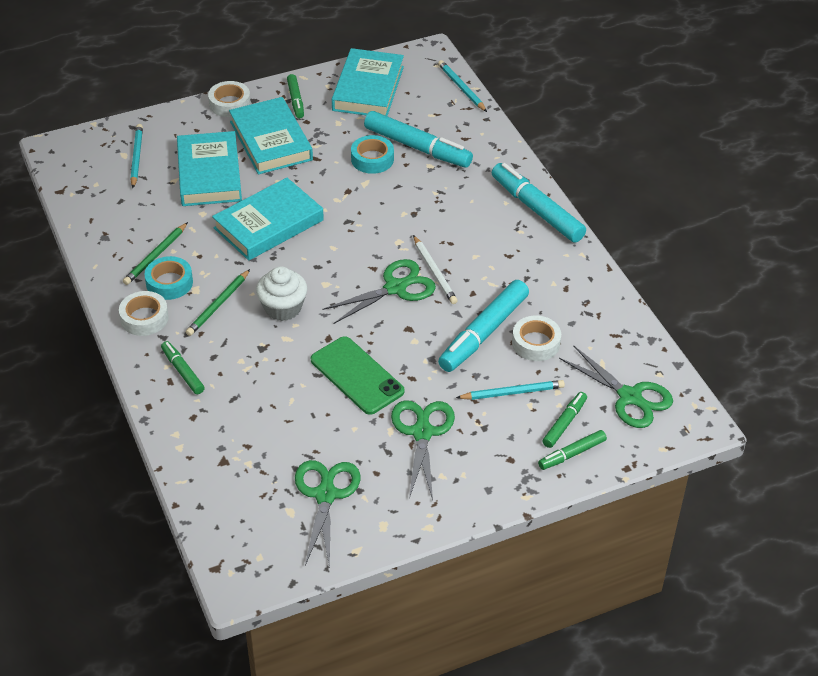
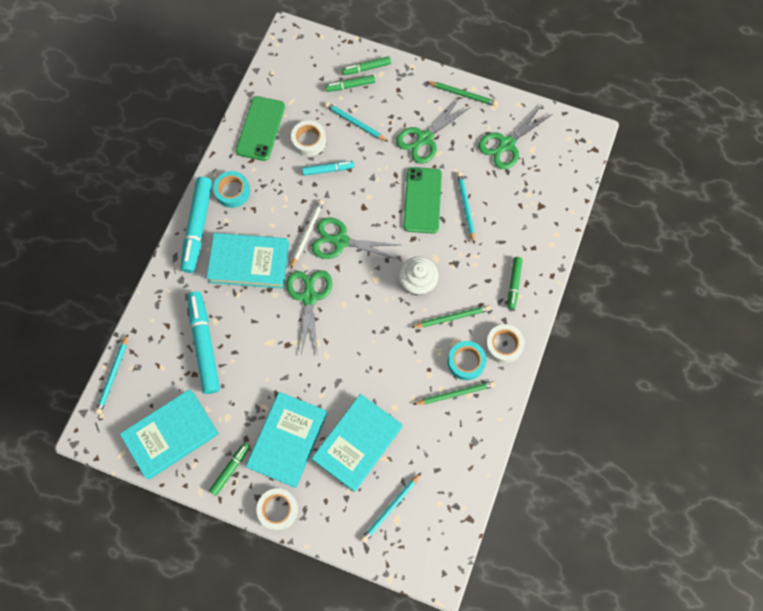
camera: 135 degrees left, 25 degrees up
(268, 224) = (363, 359): turquoise book -> turquoise book (249, 263)
(304, 401) = (466, 207): none -> turquoise pencil
(372, 159) = (243, 360): turquoise tape -> turquoise tape (232, 191)
(433, 510) = (463, 94): none -> green pencil
(483, 333) = (328, 170): turquoise marker -> turquoise marker, size x0.53
(572, 454) = (366, 68): green marker -> green marker turned 150 degrees clockwise
(596, 318) = (260, 128): none -> green phone
(630, 397) = (302, 73): green scissors -> green scissors (309, 297)

